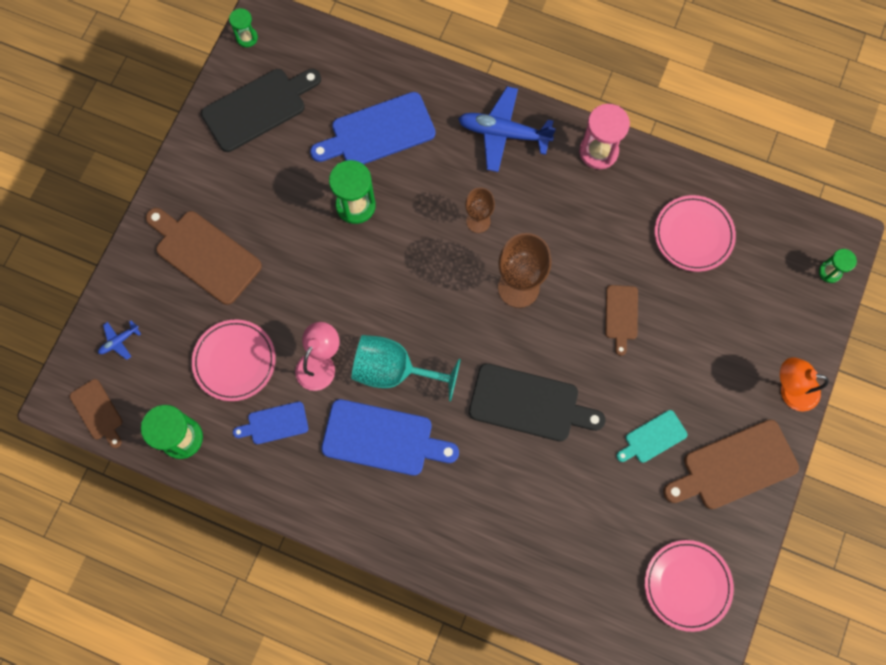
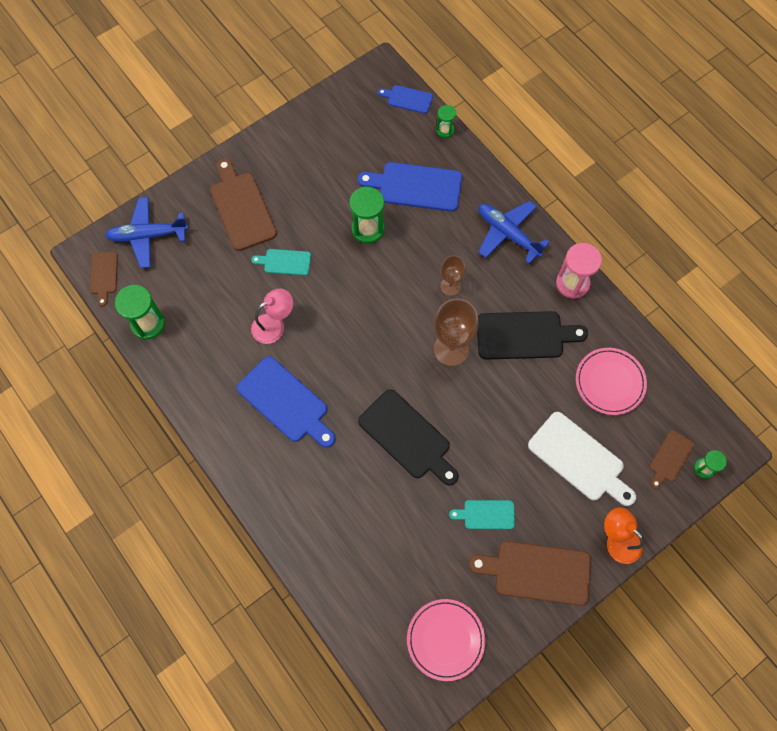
camera: 30 degrees right, 5 degrees down
(119, 341) = (147, 236): blue plane -> blue plane, size x2.18
(234, 361) = (216, 291): pink plate -> none
(247, 38) = (363, 76): green hourglass -> green hourglass (445, 130)
(258, 108) = (341, 127): black cutting board -> black cutting board (524, 335)
(275, 423) = (217, 349): blue cutting board -> blue cutting board (407, 99)
(289, 289) = (285, 262): none -> turquoise cutting board
(394, 371) = (323, 359): turquoise goblet -> none
(621, 315) = (517, 411): brown cutting board -> brown cutting board (670, 458)
(709, 330) = (579, 459): none -> white cutting board

